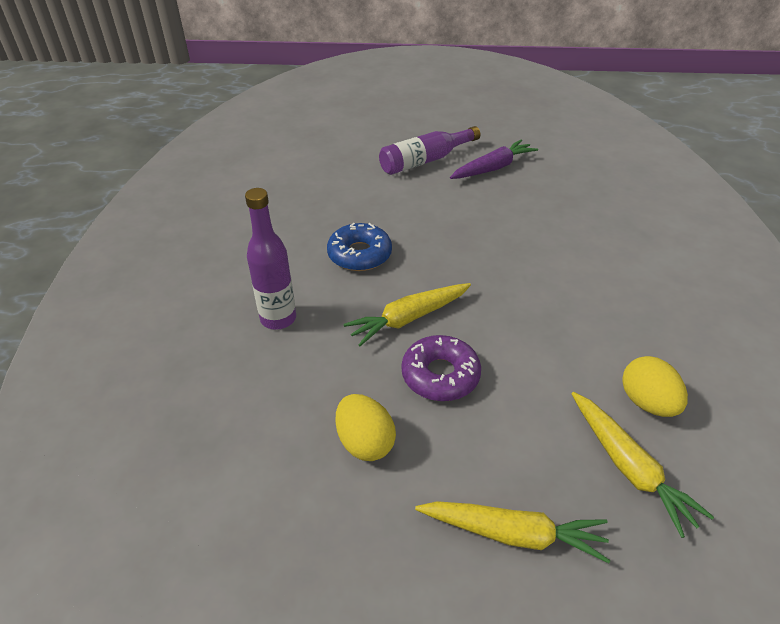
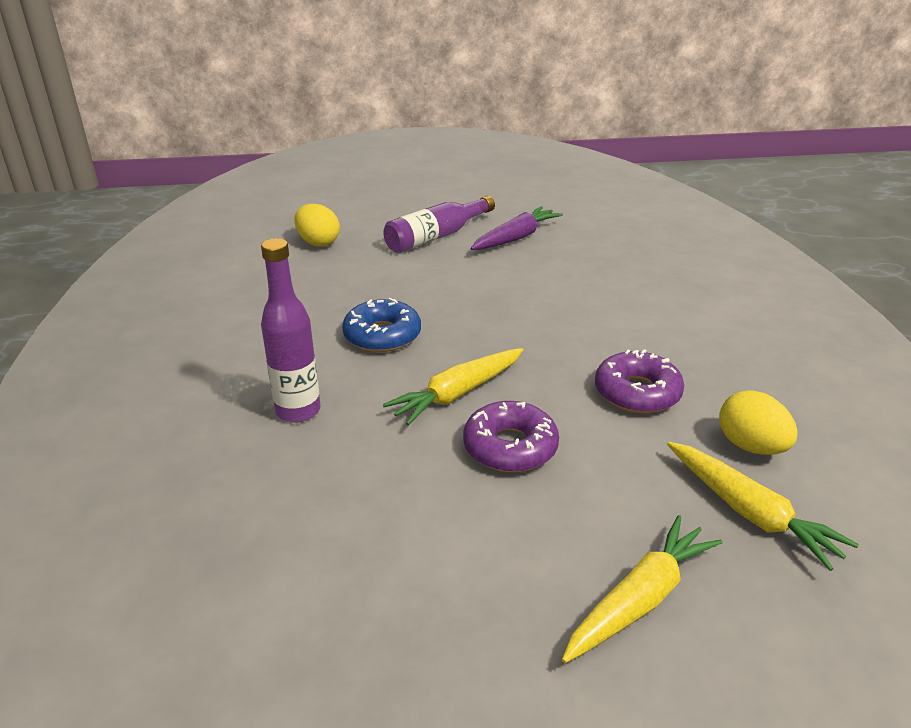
camera: 10 degrees left, 10 degrees down
(365, 442) = (437, 527): yellow egg -> yellow egg (318, 243)
(513, 534) = (640, 599): yellow carrot -> yellow carrot turned 45 degrees counterclockwise
(560, 336) = (637, 392): none -> purple donut

